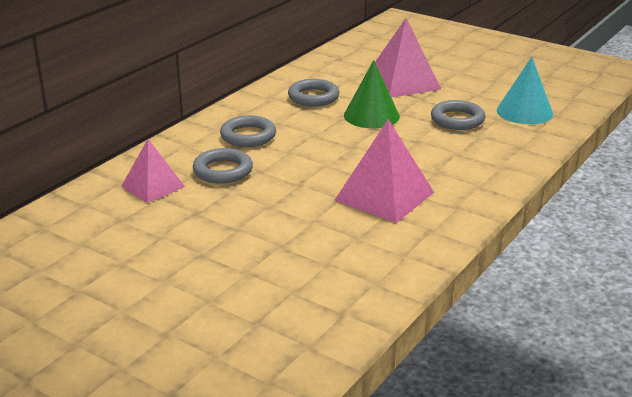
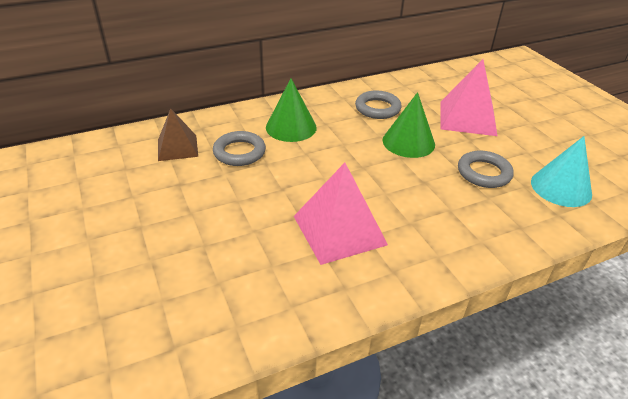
camera: 30 degrees right, 10 degrees up
(152, 186) = (177, 147): pink pyramid -> brown pyramid
(248, 136) = (291, 127): grey ring -> green cone

